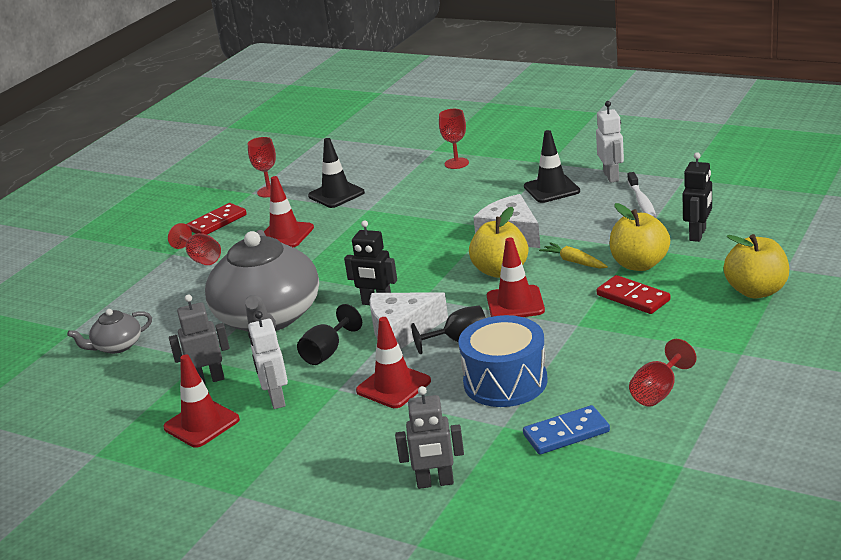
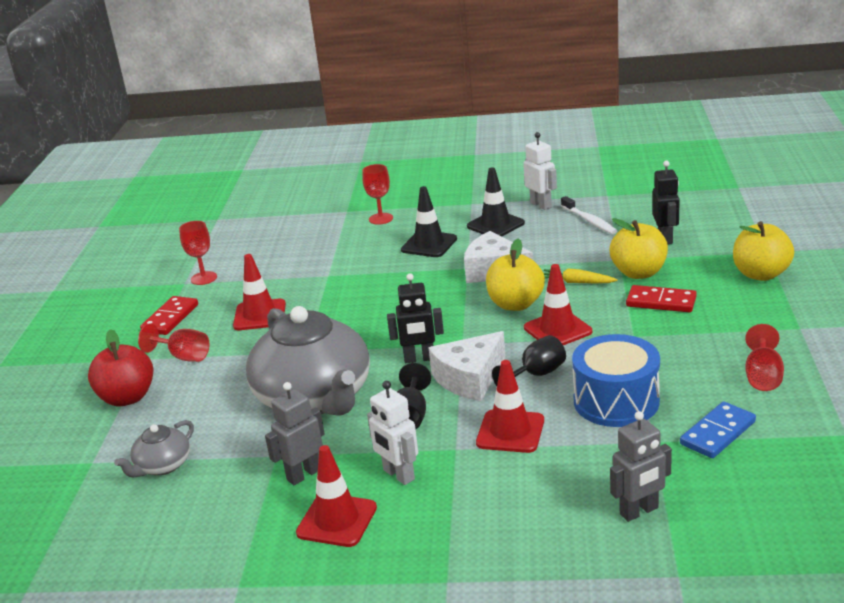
camera: 25 degrees left, 0 degrees up
(135, 284) = (127, 398): none -> red apple
(336, 194) = (281, 268): black traffic cone -> black traffic cone (429, 244)

